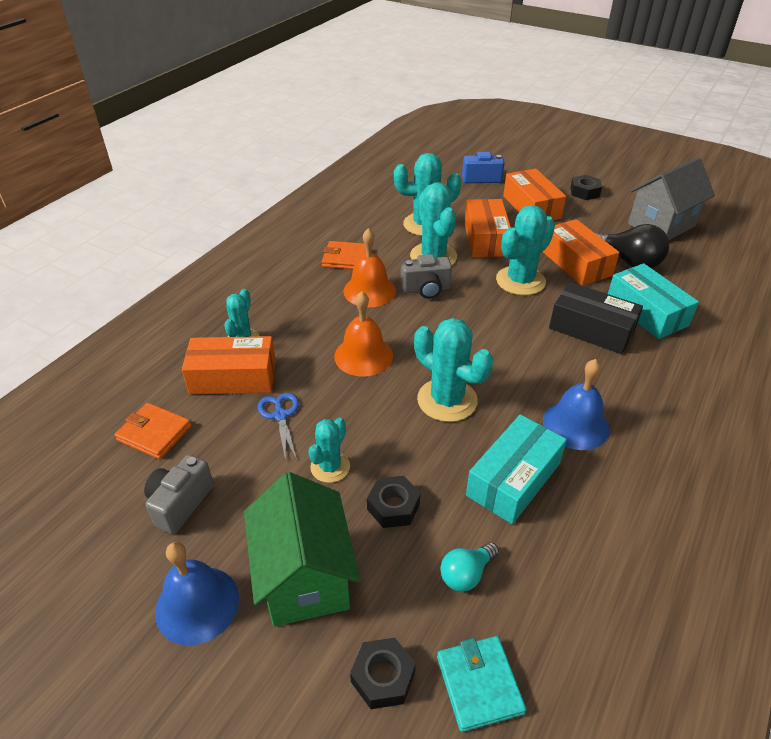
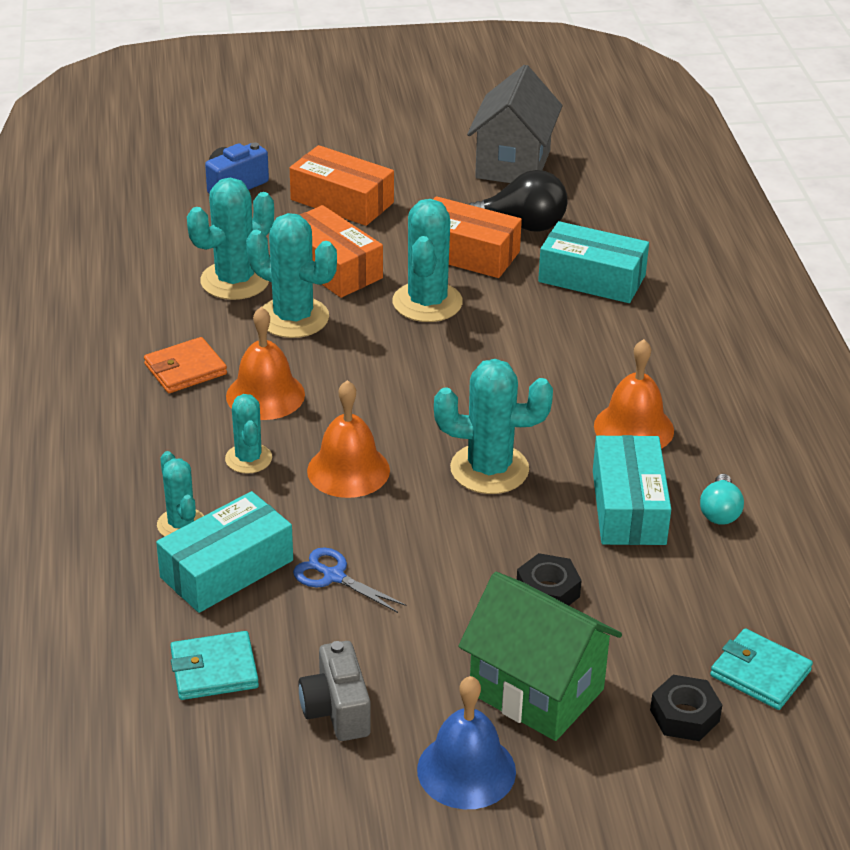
camera: 40 degrees left, 5 degrees down
(154, 433) = (214, 670): orange wallet -> turquoise wallet
(233, 377) = (227, 569): orange box -> turquoise box
(330, 467) = (447, 593): turquoise cactus -> turquoise cactus (248, 459)
(426, 289) = (331, 362): grey camera -> none
(466, 574) = (669, 605): turquoise light bulb -> turquoise light bulb (720, 512)
(575, 424) = (633, 428): blue bell -> orange bell
(584, 192) = (385, 154): black nut -> none
(591, 329) = (556, 323): black box -> none

